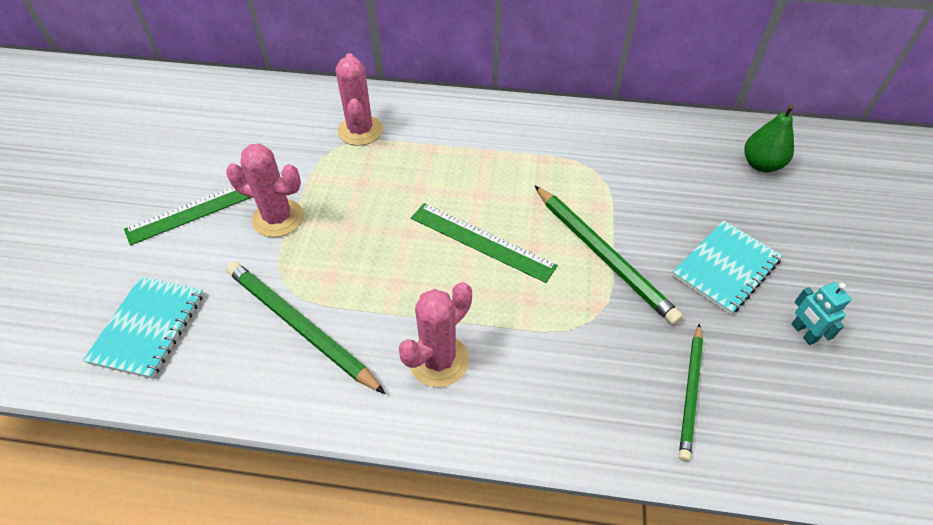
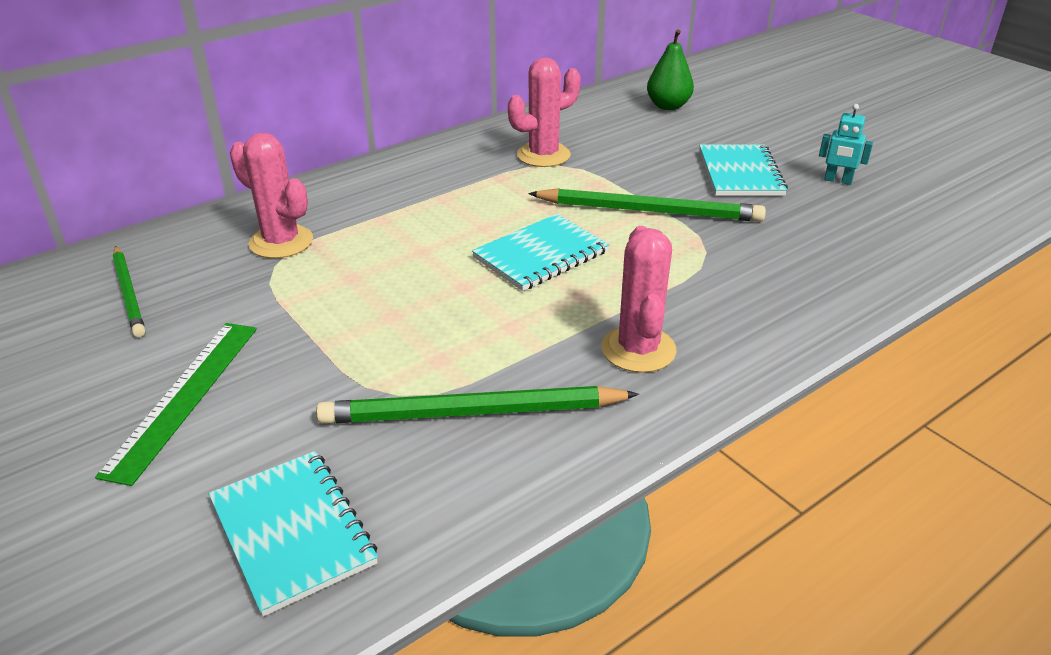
camera: 45 degrees left, 15 degrees down
(278, 218) = (301, 352): pink cactus -> pink cactus (543, 155)
(482, 241) = (541, 255): green ruler -> turquoise notebook
(690, 392) = (832, 251): green pencil -> green pencil (129, 293)

